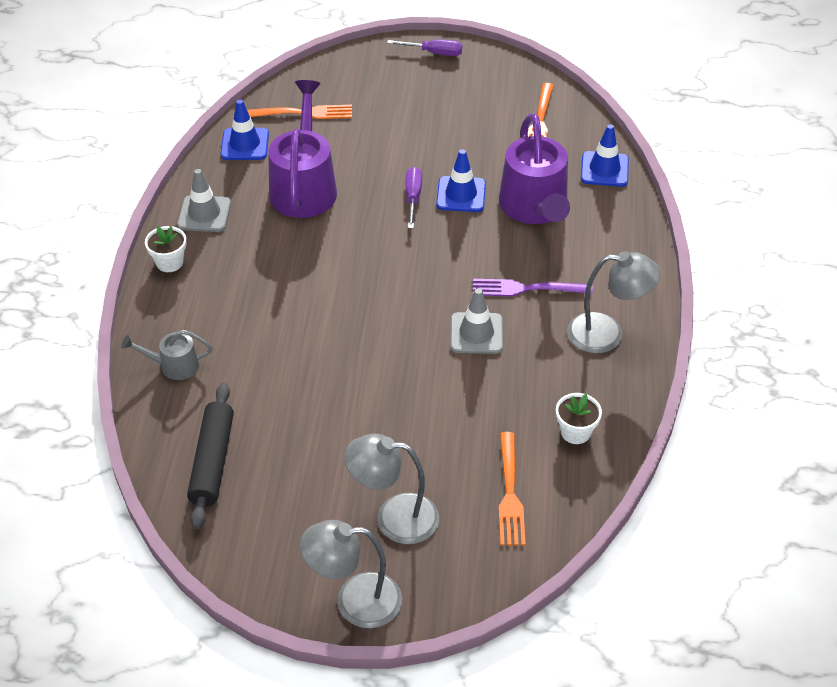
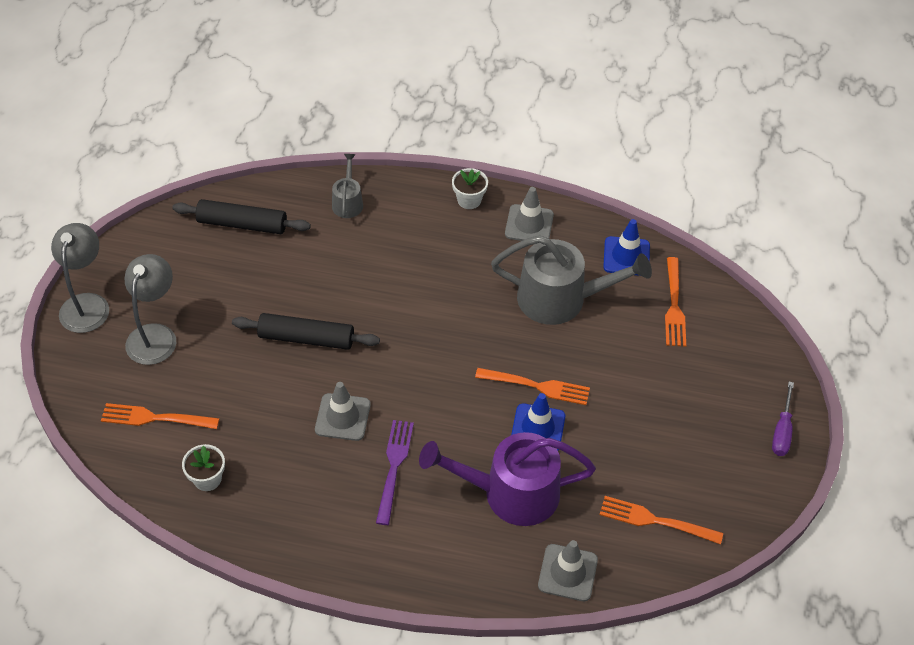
camera: 95 degrees right, 5 degrees up
(304, 187) = (560, 299): purple watering can -> grey watering can
(379, 376) = (306, 338): none -> black rolling pin
(413, 197) = (537, 386): purple screwdriver -> orange fork
(604, 169) = (567, 572): blue traffic cone -> grey traffic cone
(607, 334) = (321, 528): grey lamp -> none

